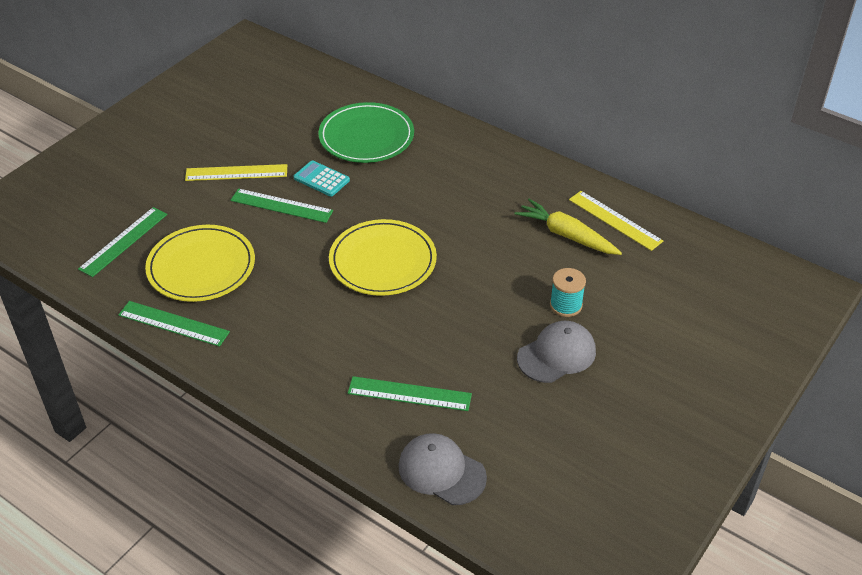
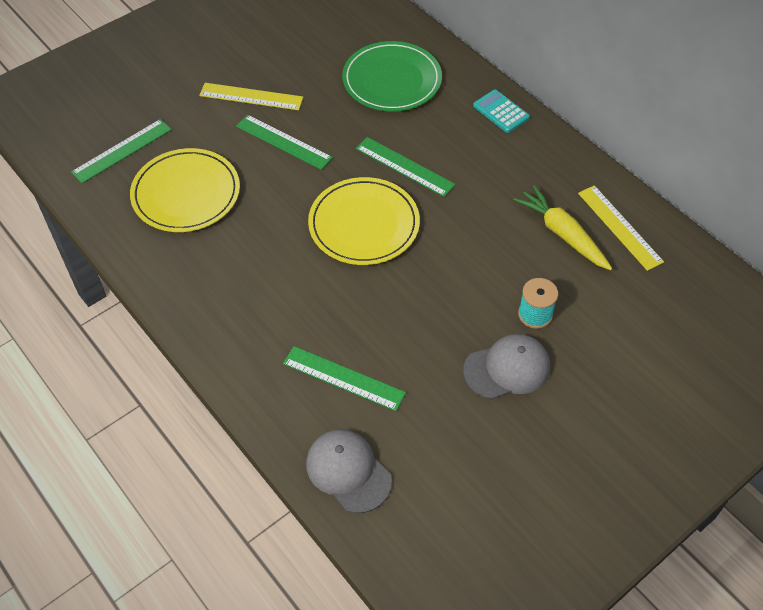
camera: 15 degrees right, 10 degrees up
(173, 323) = (141, 249): green ruler -> green ruler (405, 166)
(321, 179) = (332, 120): turquoise calculator -> turquoise calculator (501, 112)

